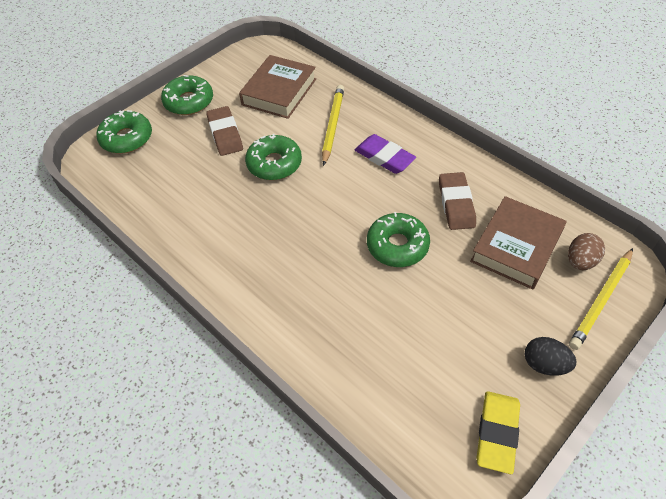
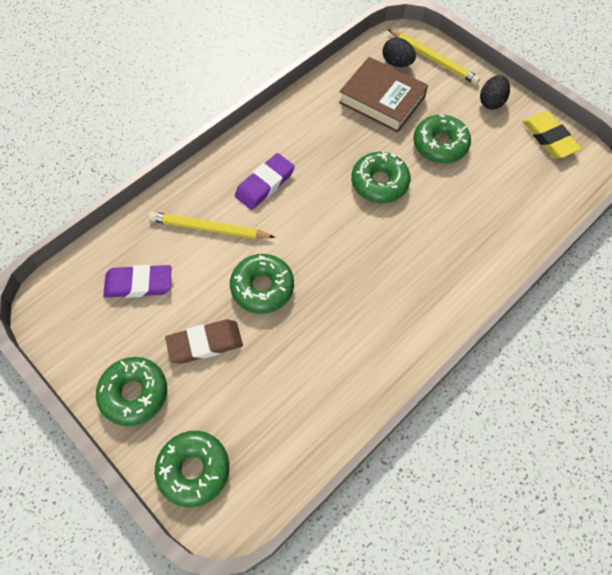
camera: 90 degrees left, 10 degrees up
(279, 92) = (139, 284): brown book -> purple eraser
(456, 204) = (331, 134): brown eraser -> none
(460, 303) = (440, 145): none -> green donut
(497, 433) = (549, 138): yellow eraser -> yellow eraser turned 45 degrees clockwise
(580, 261) = (397, 63): brown egg -> black egg

